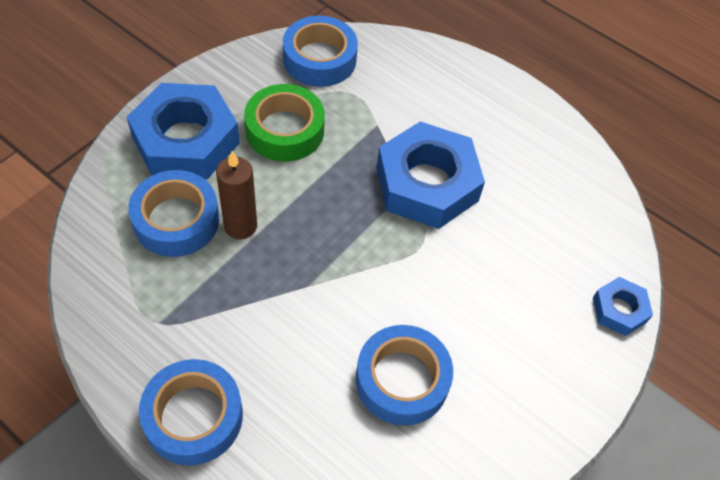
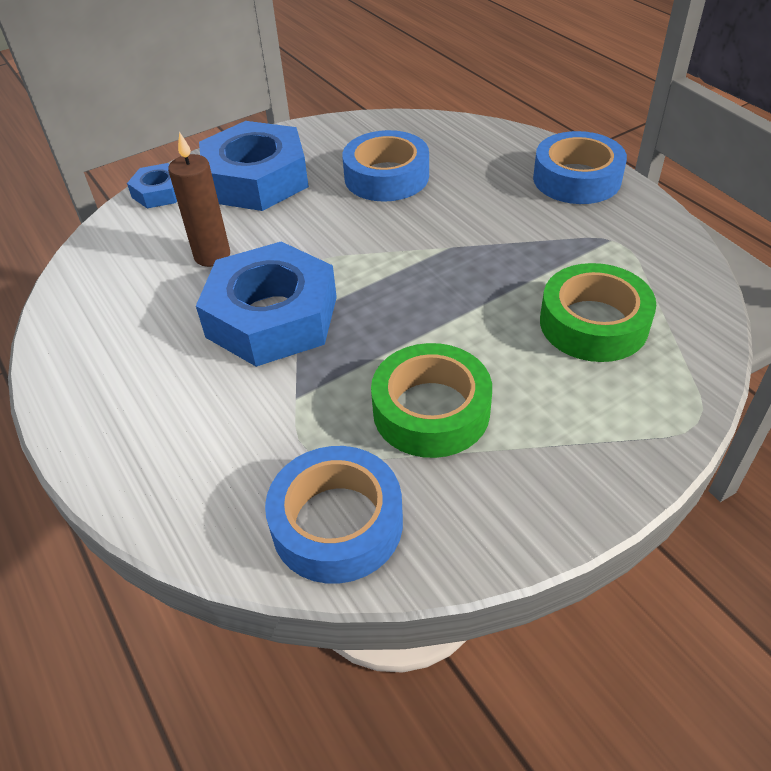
camera: 155 degrees left, 10 degrees down
(176, 220) = (593, 323): blue tape -> green tape
(186, 140) = (580, 419): blue nut -> blue nut (256, 179)
(240, 226) = (514, 306): brown candle -> brown candle (212, 256)

